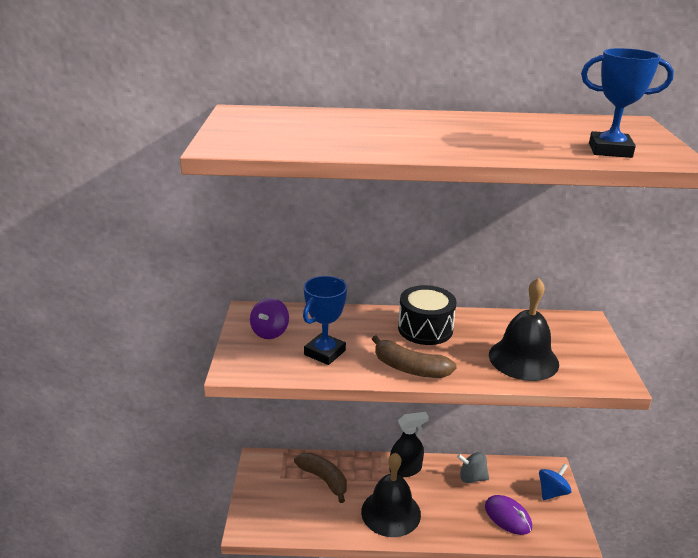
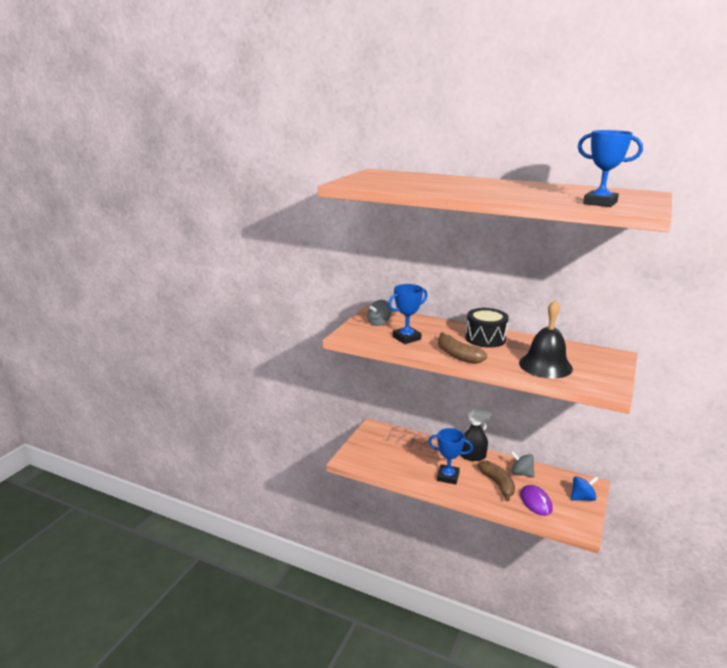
camera: 25 degrees right, 5 degrees down
(270, 332) = (379, 323): purple spinning top -> grey spinning top
(324, 479) = (411, 447): brown banana -> brown banana (498, 484)
(391, 512) = (448, 477): black bell -> blue trophy

